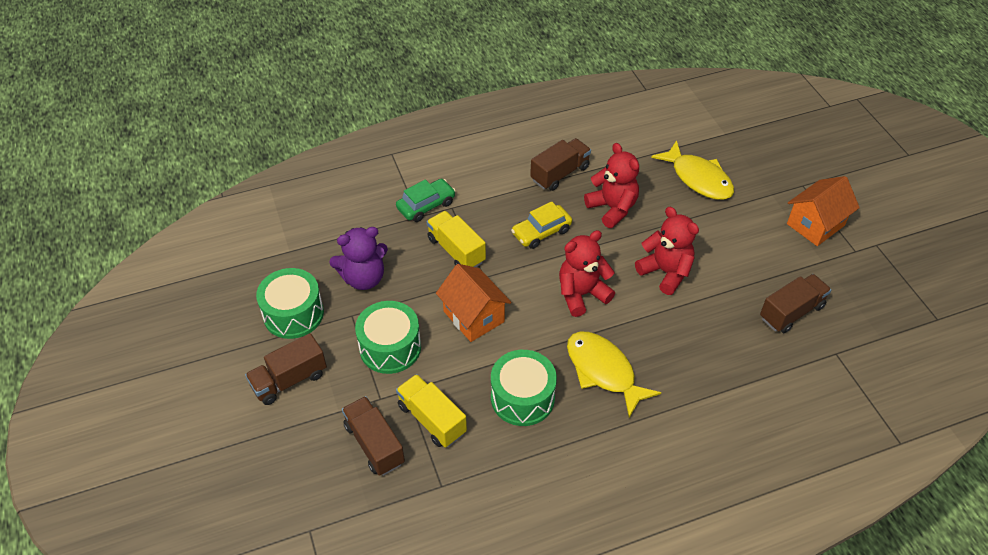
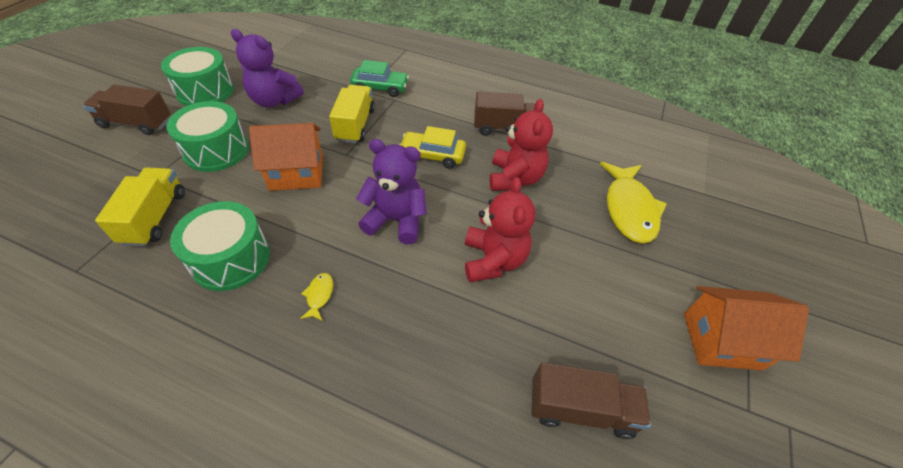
camera: 40 degrees right, 0 degrees up
(374, 444) = (99, 201): brown truck -> none
(473, 316) = (296, 173): orange house -> orange house turned 75 degrees clockwise
(581, 294) = (396, 220): red teddy bear -> purple teddy bear
(603, 371) = (319, 295): yellow fish -> yellow fish, size x0.40

